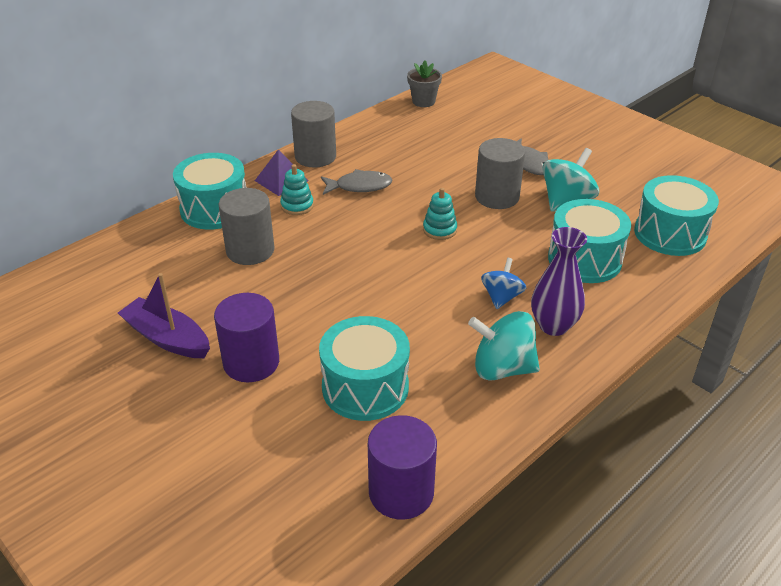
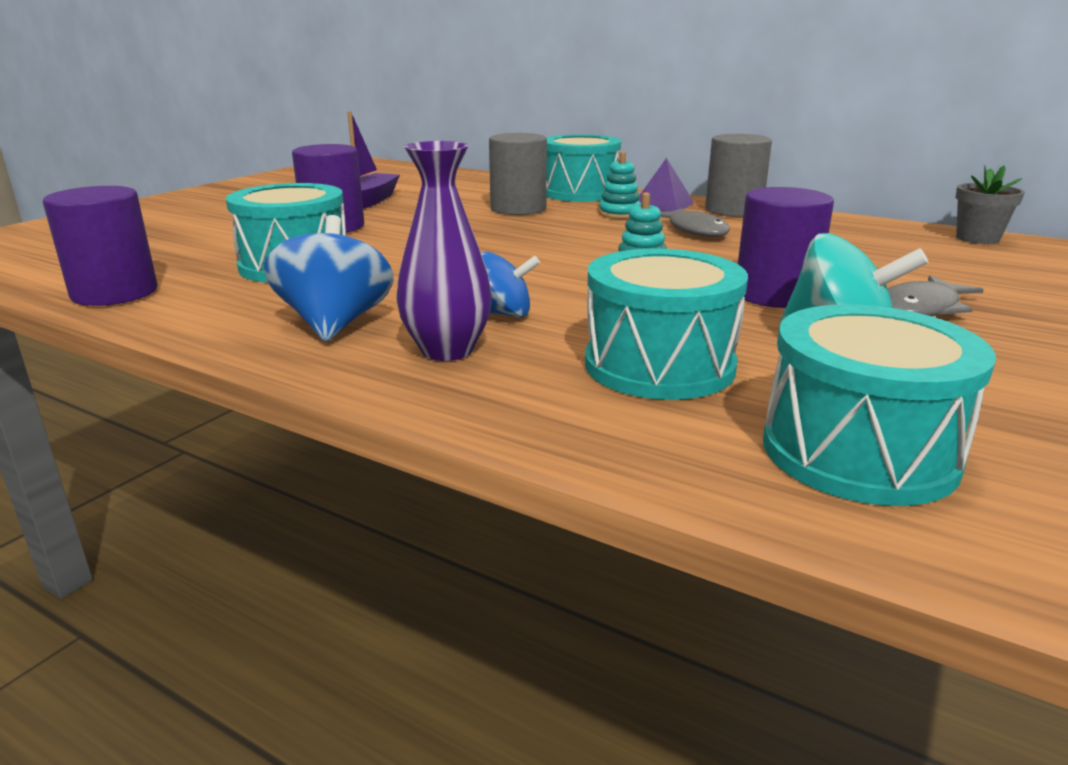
camera: 75 degrees right, 15 degrees down
(497, 197) = (775, 295): grey cylinder -> purple cylinder
(502, 368) = (335, 324): turquoise spinning top -> blue spinning top

